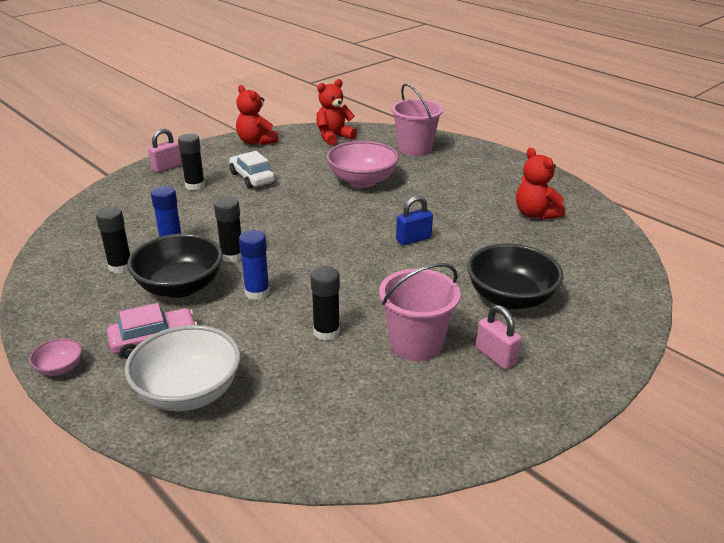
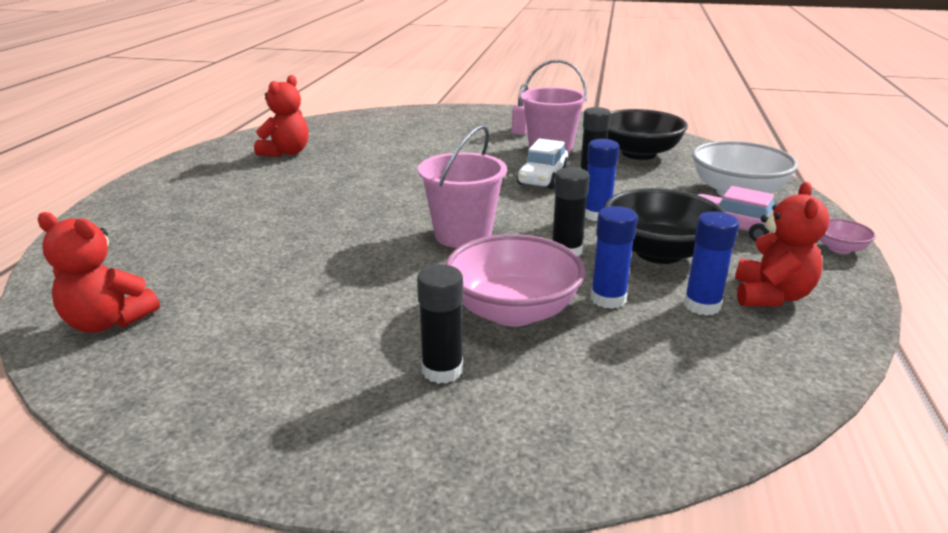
camera: 125 degrees left, 5 degrees down
(120, 267) = (702, 305): black glue stick -> blue glue stick
(167, 167) = (407, 453): pink padlock -> none
(252, 178) = (356, 328): white car -> white car (543, 178)
(256, 142) = (179, 402): red teddy bear -> red teddy bear (771, 296)
(362, 181) = (283, 244): pink bowl -> pink bowl (513, 311)
(413, 239) = (402, 183): blue padlock -> none
(415, 149) = (131, 243): pink bucket -> pink bucket (463, 235)
(510, 298) = (447, 138): black bowl -> black bowl (638, 153)

